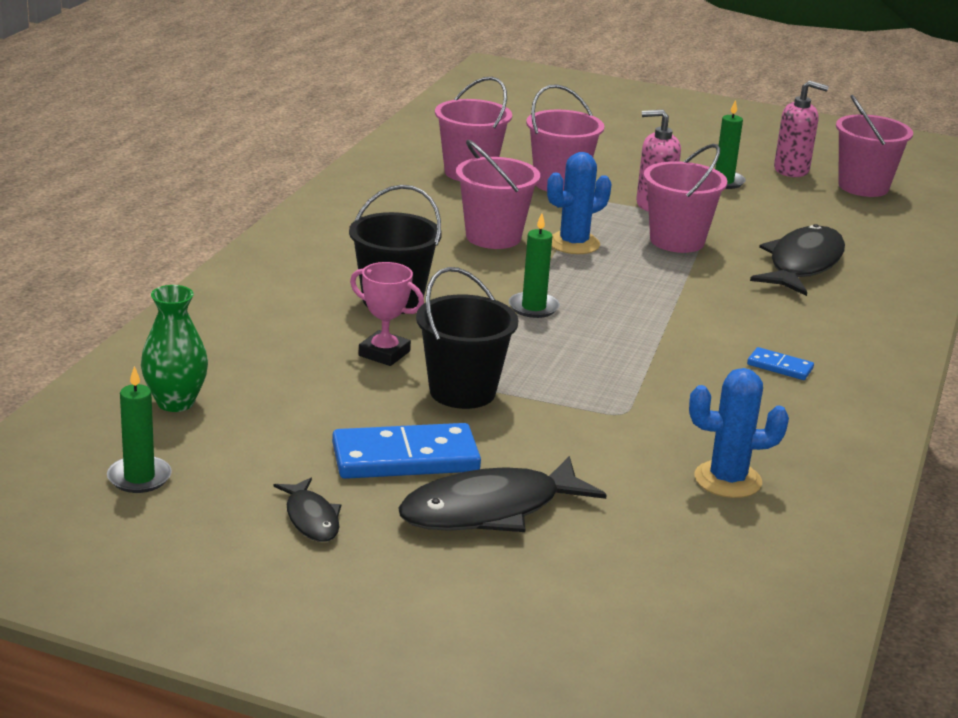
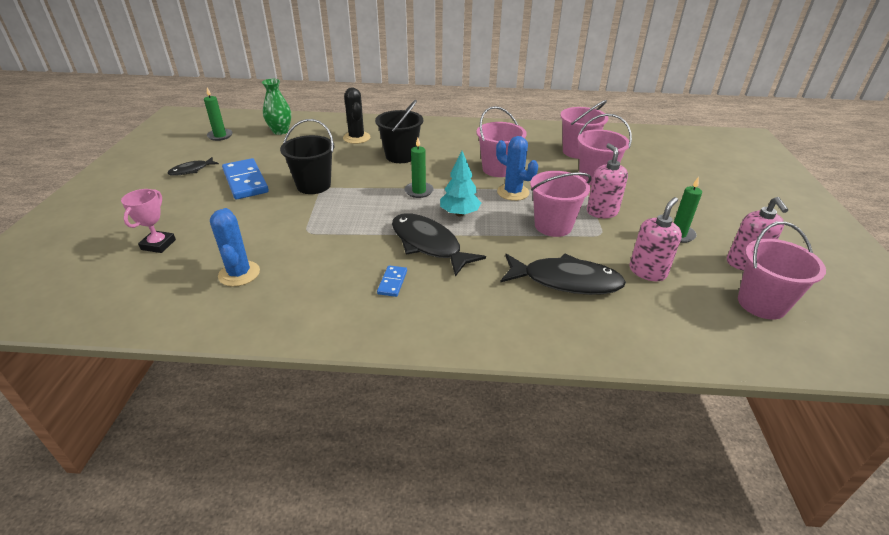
camera: 75 degrees right, 10 degrees up
(279, 327) = (356, 138): none -> black cactus
(384, 353) = (343, 162): pink trophy -> pink trophy (158, 244)
(490, 510) = (200, 207): black fish -> black fish (428, 244)
(618, 291) = (459, 213): none -> turquoise tree
(794, 218) = (647, 271): none -> pink soap dispenser

